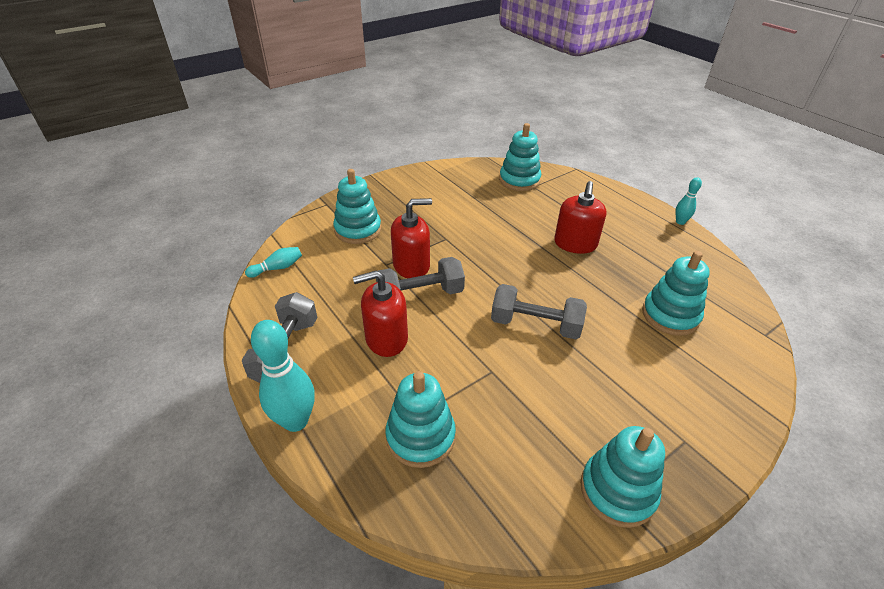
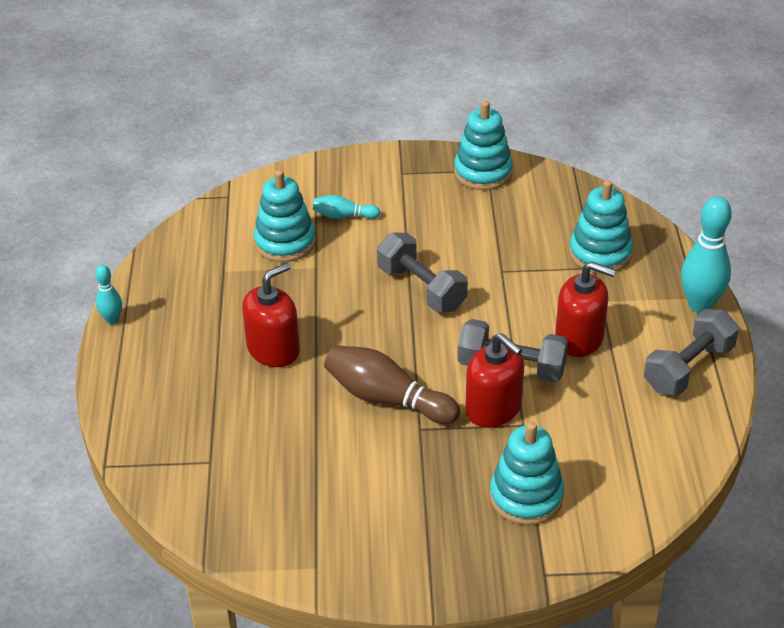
camera: 145 degrees left, 0 degrees up
(277, 268) = (663, 480): turquoise bowling pin -> turquoise bowling pin (343, 216)
(411, 265) = (493, 408): red soap dispenser -> red soap dispenser turned 150 degrees counterclockwise
(480, 245) = (387, 398): none -> brown bowling pin
(519, 180) = (216, 483): turquoise stacking toy -> none

